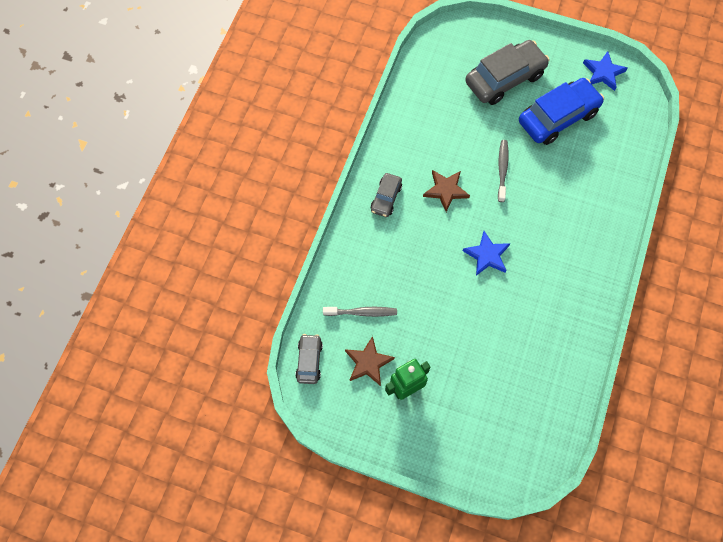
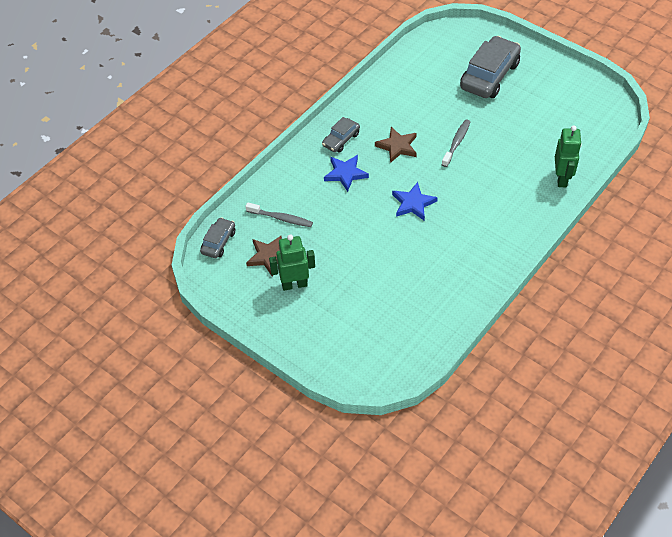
camera: 20 degrees right, 15 degrees down
(504, 79) = (489, 76): grey car -> grey car turned 45 degrees counterclockwise
(557, 117) = (526, 115): blue car -> none
(603, 73) = (585, 91): blue star -> blue star (345, 174)
(618, 184) = (562, 178): none -> green robot

